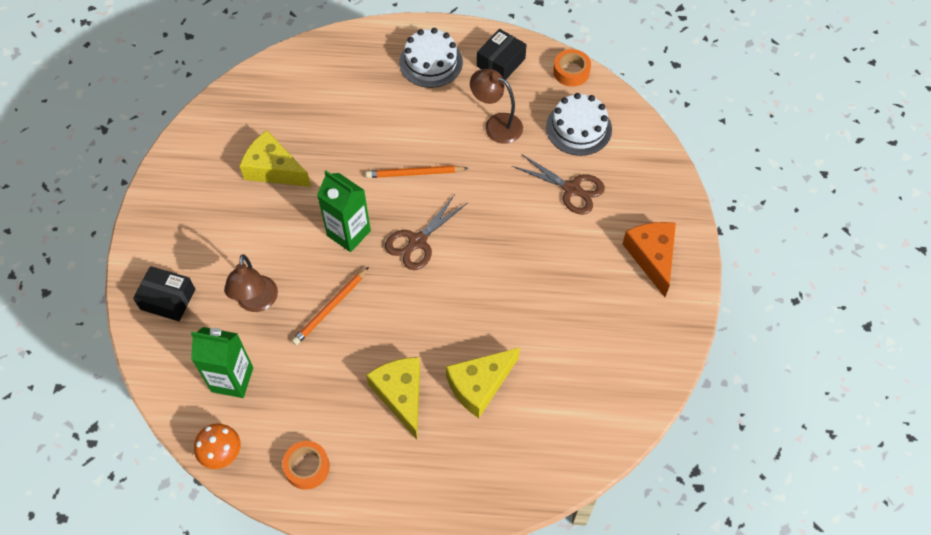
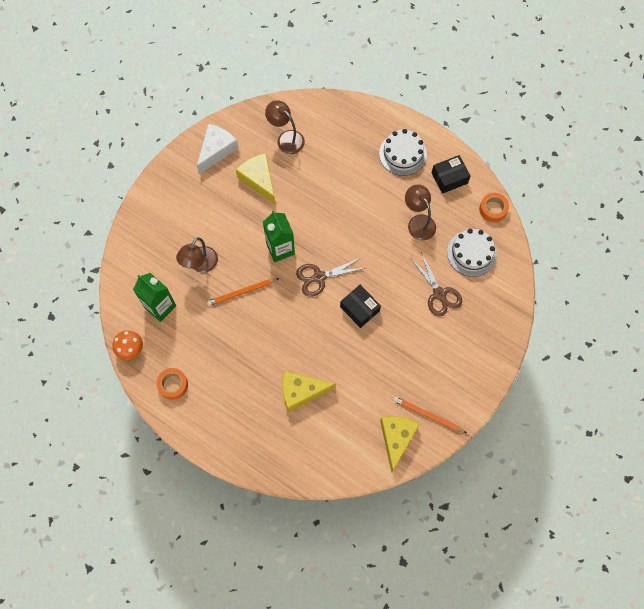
camera: 30 degrees right, 10 degrees up
(168, 299) = (150, 234): black box -> black box (359, 309)
(198, 161) = (216, 150): none -> white cheese
(279, 108) = (286, 138): none -> brown lamp
(401, 395) = (251, 371): yellow cheese -> yellow cheese (396, 438)
(415, 173) = (345, 229): orange pencil -> orange pencil (428, 415)
(652, 257) = (461, 368): orange cheese -> none

